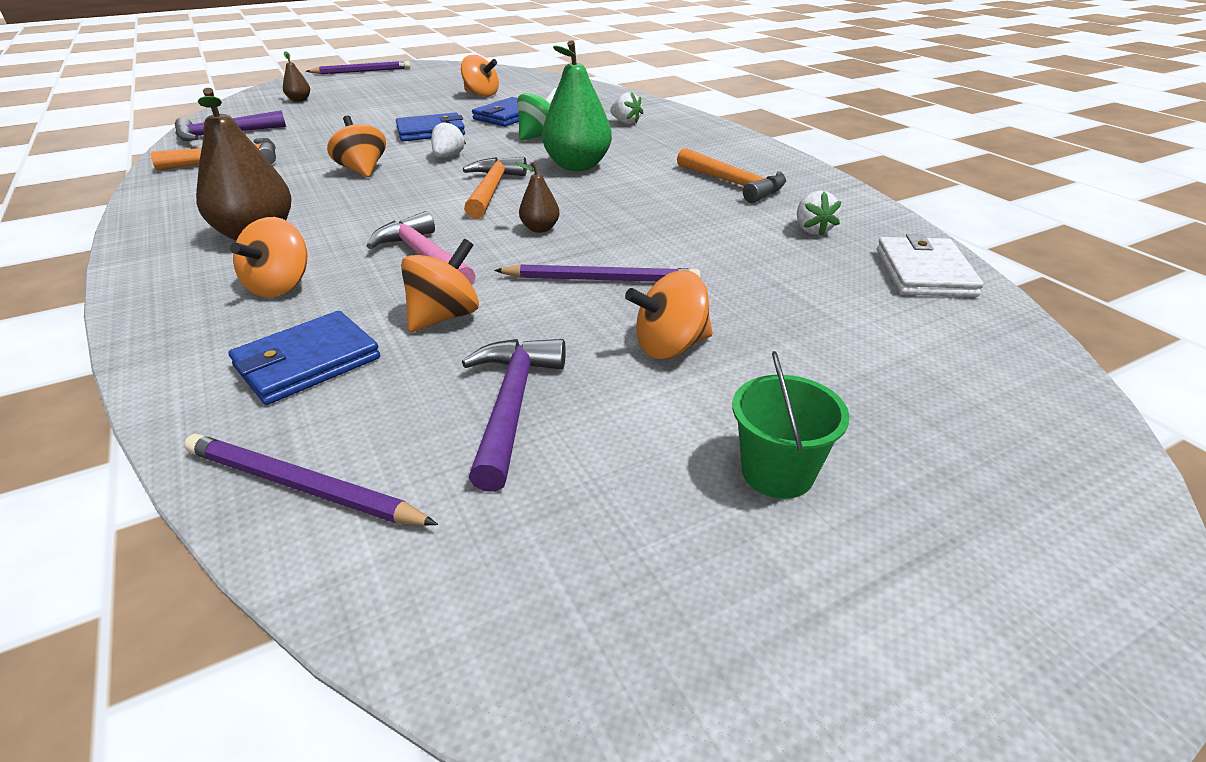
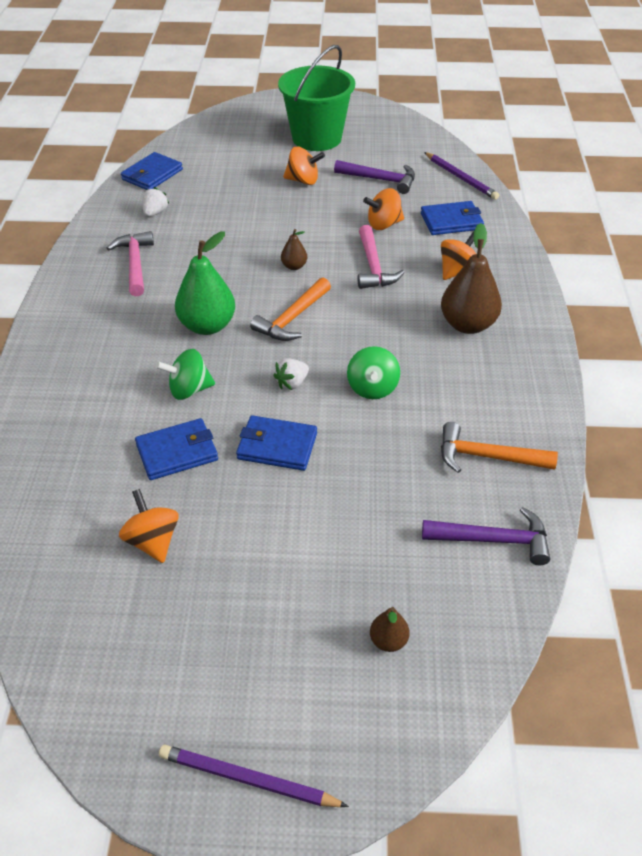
camera: 150 degrees left, 10 degrees up
(362, 170) = (372, 388): orange spinning top -> green spinning top
(512, 405) = (380, 180): purple hammer -> purple hammer turned 105 degrees counterclockwise
(601, 279) = (296, 220): purple pencil -> none
(626, 122) = (90, 385): white strawberry -> none
(734, 184) = (135, 264): orange hammer -> pink hammer
(777, 472) = (316, 138): green bucket -> green bucket, size x2.11
(924, 272) = (152, 174): white wallet -> blue wallet

